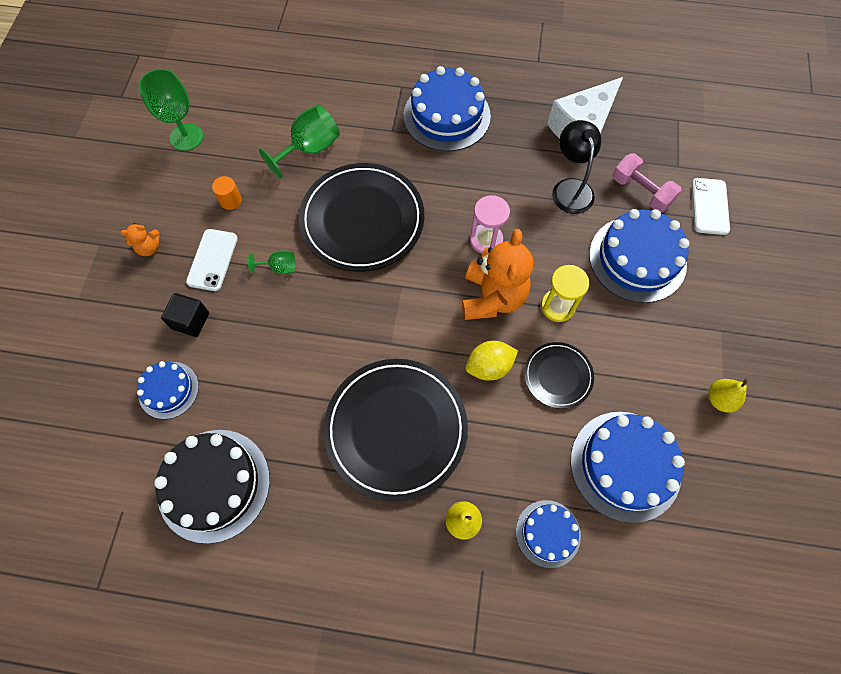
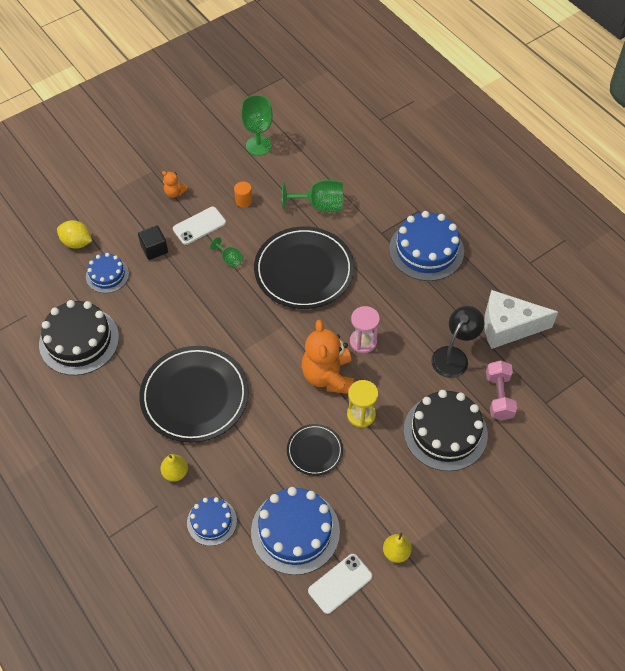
camera: 45 degrees right, 10 degrees down
(489, 366) = (281, 411): yellow lemon -> yellow lemon (77, 242)
(492, 297) = (328, 376): orange teddy bear -> orange teddy bear turned 120 degrees clockwise
(637, 259) = (445, 432): blue cake -> black cake
(709, 206) = (536, 444): white phone -> white phone (340, 583)

